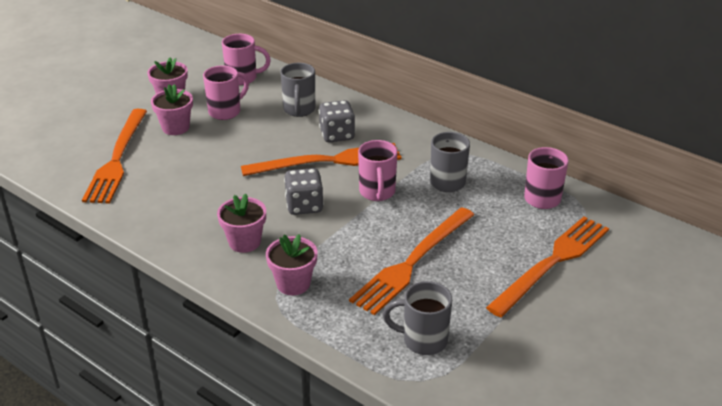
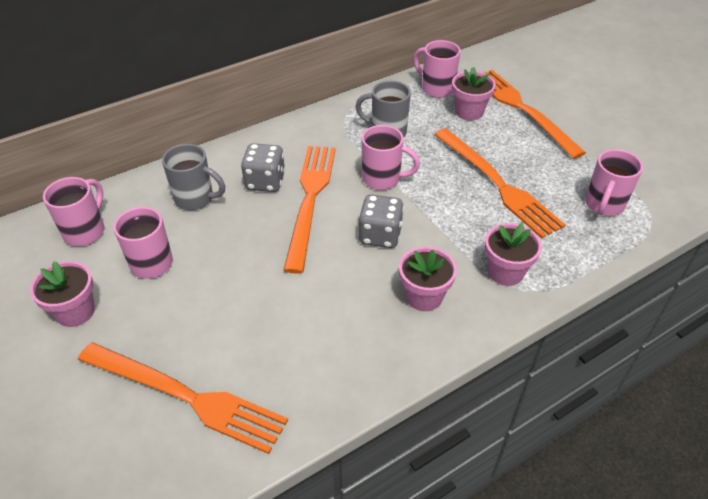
camera: 70 degrees left, 10 degrees up
(175, 127) = (152, 319): pink flower pot -> pink flower pot (469, 112)
(423, 340) = (603, 205): grey mug -> pink mug

